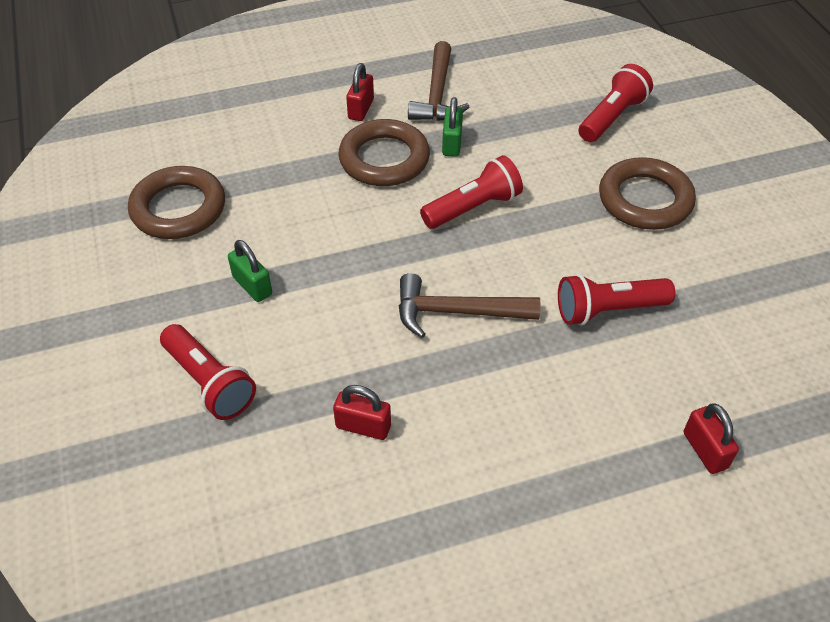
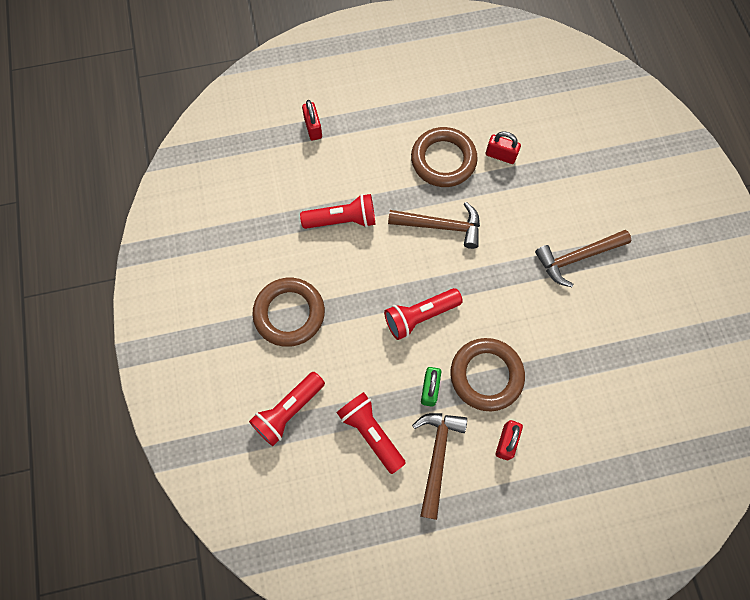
camera: 175 degrees left, 20 degrees up
(178, 208) = (643, 334): brown ring -> brown ring (443, 160)
(209, 382) = (593, 189): red flashlight -> red flashlight (371, 433)
(252, 286) = (577, 258): green padlock -> brown hammer

